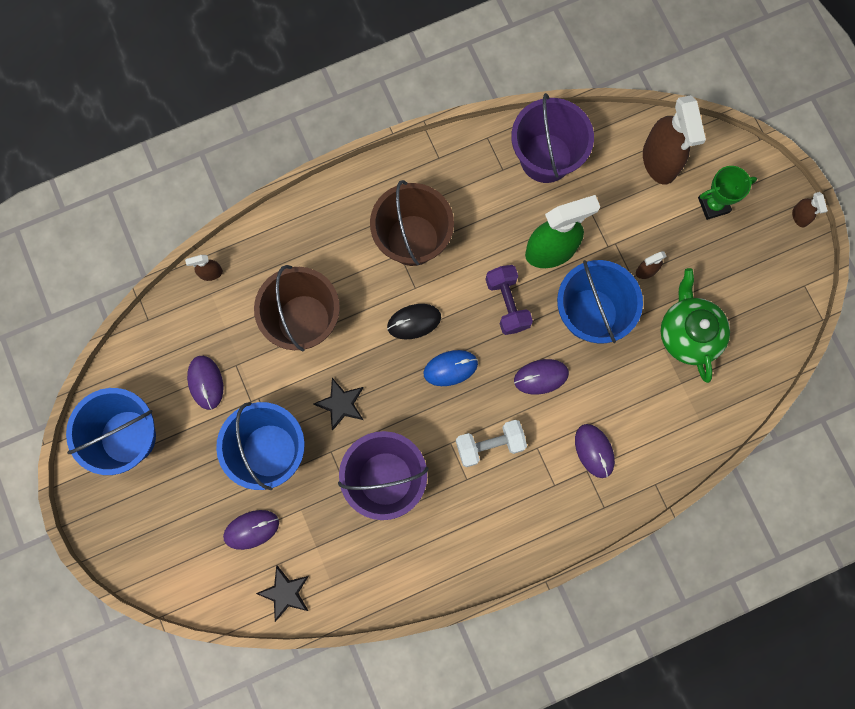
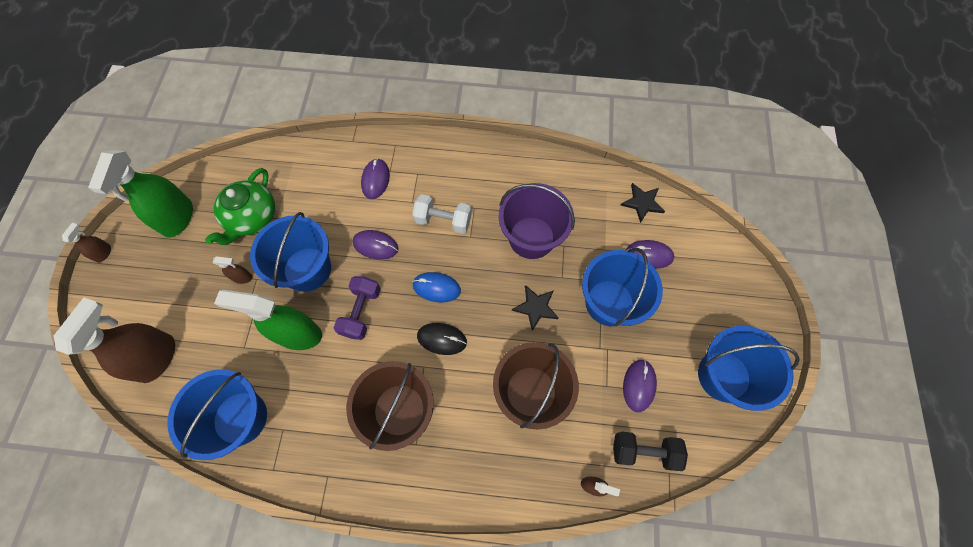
camera: 150 degrees left, 10 degrees down
(177, 325) = (644, 451): none -> black dumbbell
(546, 158) = (240, 418): purple bucket -> blue bucket
(713, 205) = (152, 298): green trophy -> none
(762, 290) = (178, 218): none -> green spray bottle

